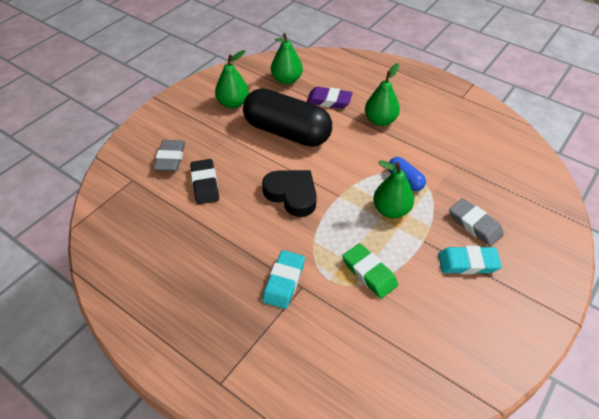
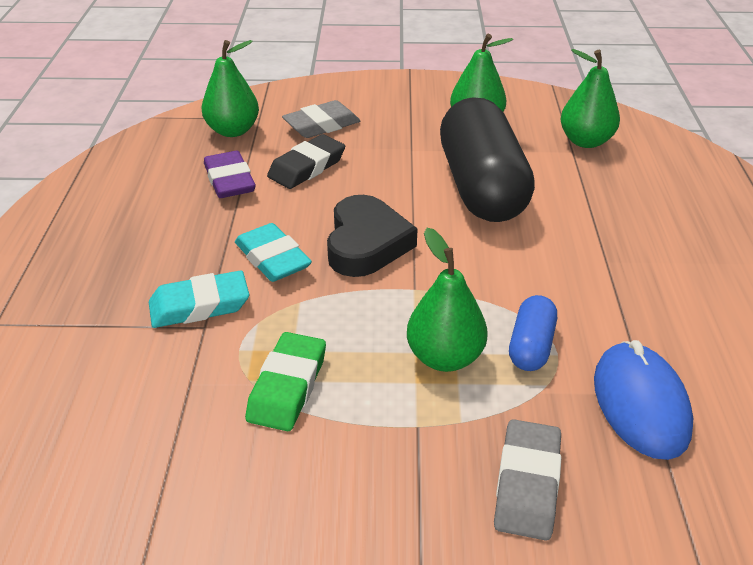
camera: 55 degrees right, 10 degrees down
(329, 101) = (599, 194): purple eraser -> purple eraser (230, 180)
(380, 120) = (631, 262): green pear -> green pear (233, 130)
(457, 169) = (640, 404): none -> blue mouse
(467, 263) = (422, 509): turquoise eraser -> turquoise eraser (273, 258)

